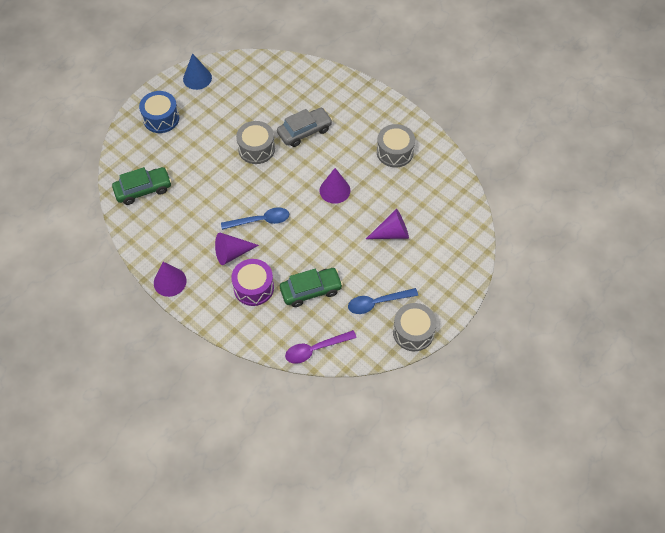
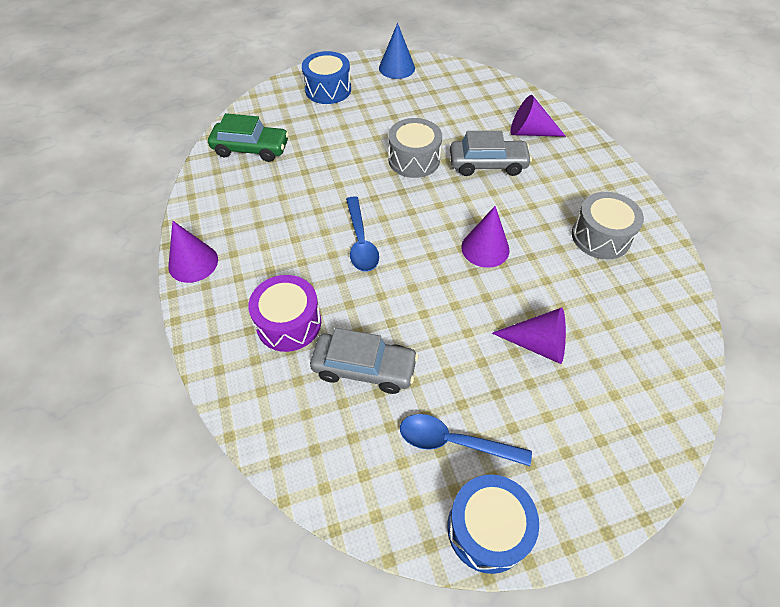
camera: 30 degrees right, 5 degrees down
(232, 253) = (295, 265): purple cone -> purple cone (530, 132)
(261, 220) = (360, 242): blue spoon -> blue spoon turned 60 degrees clockwise
(311, 290) = (364, 368): green car -> grey car
(315, 349) = (309, 465): purple spoon -> none
(413, 332) = (487, 529): grey drum -> blue drum

